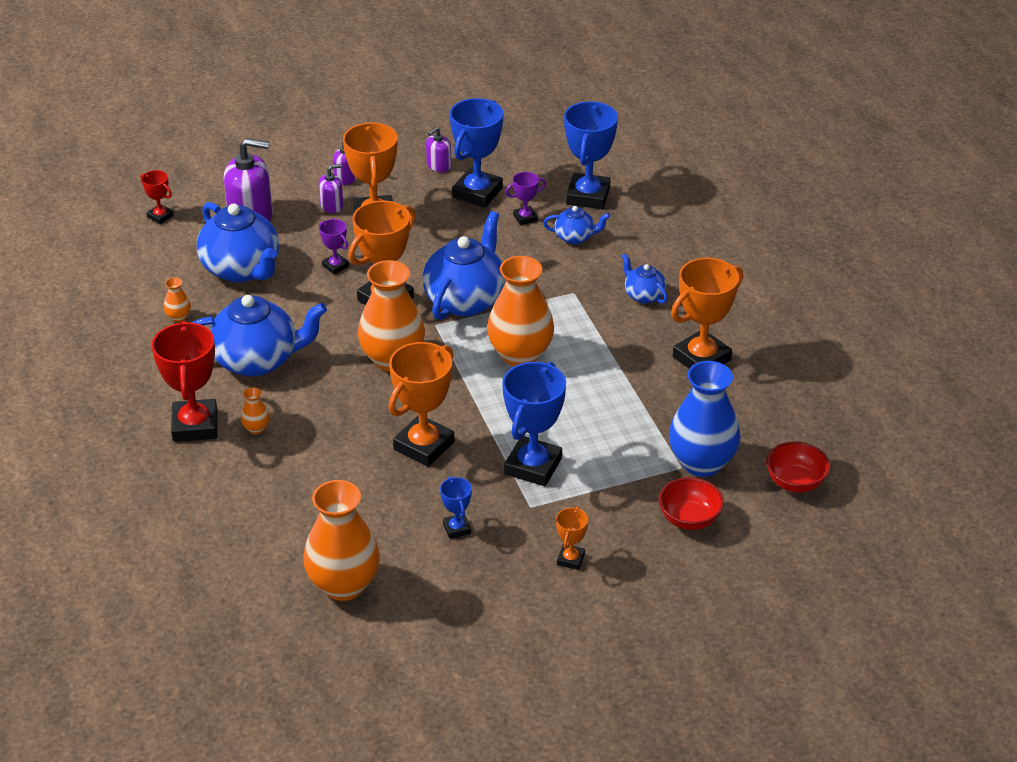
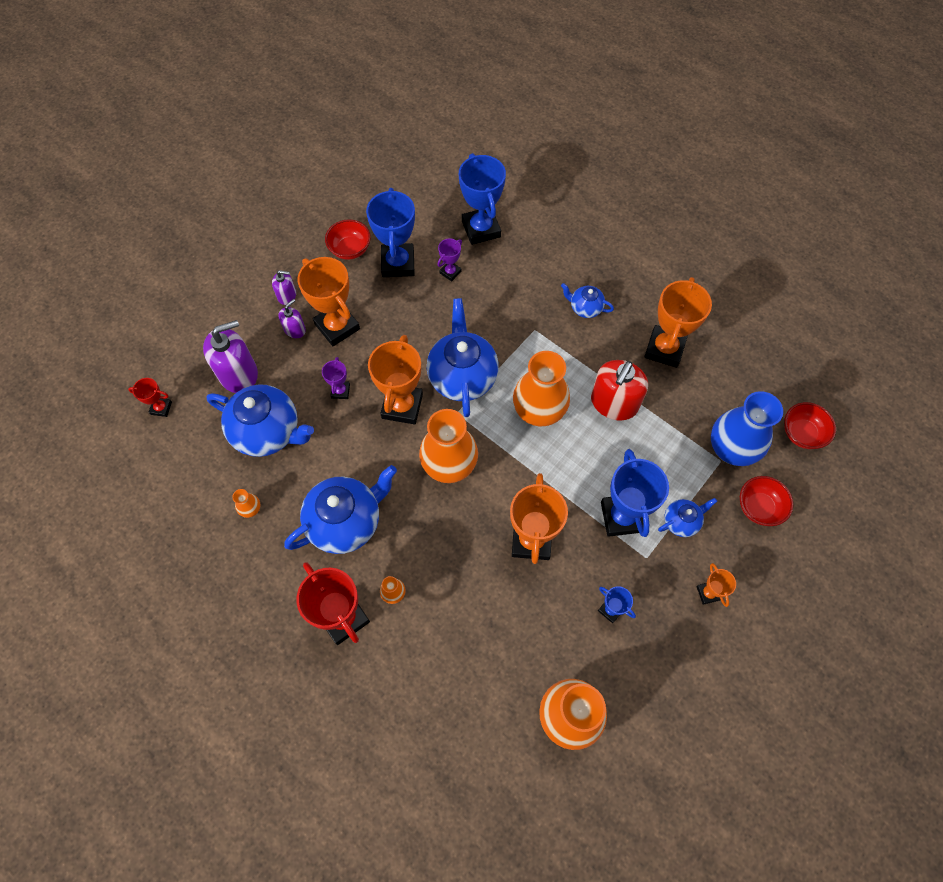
camera: 30 degrees left, 25 degrees up
(335, 266) = (340, 391): purple trophy -> purple trophy turned 75 degrees clockwise
(438, 166) = (350, 249): purple soap dispenser -> red bowl
(575, 237) = (499, 274): blue teapot -> blue teapot (681, 521)
(606, 378) = (614, 403): none -> red soap dispenser

